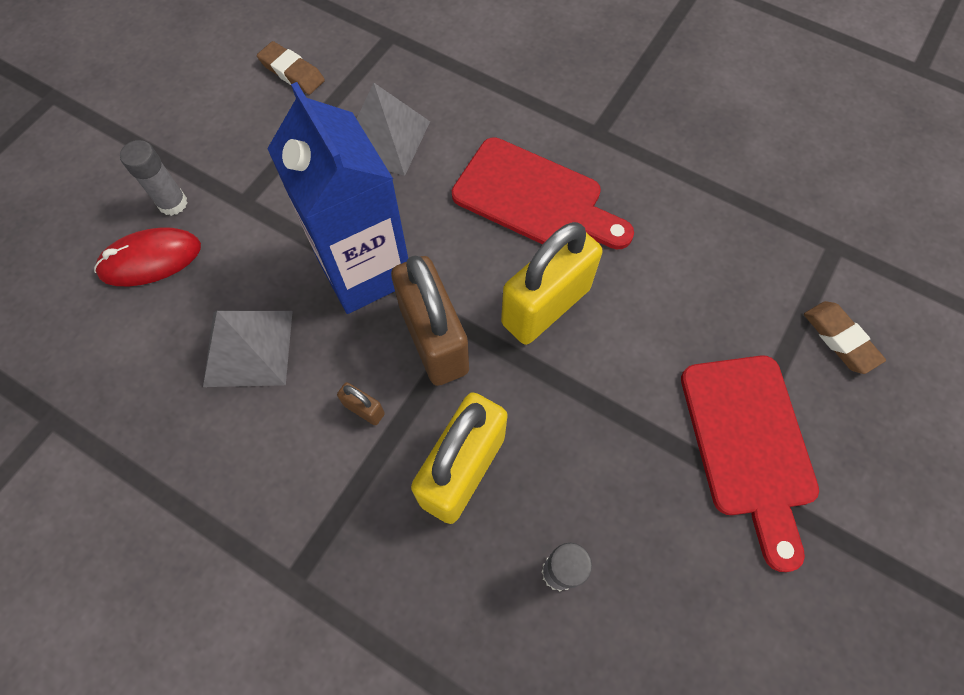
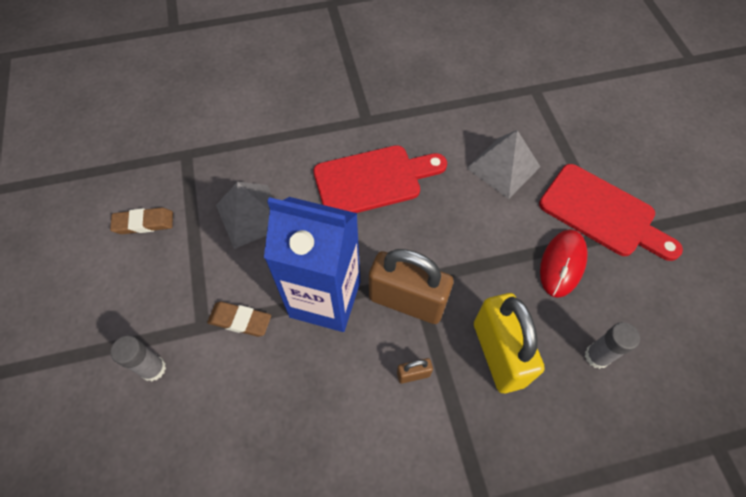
camera: 45 degrees left, 5 degrees down
(150, 259) = (179, 416): red mouse -> red mouse (562, 264)
(248, 347) = (307, 406): grey pyramid -> grey pyramid (503, 167)
(545, 306) = (442, 231): yellow padlock -> none
(840, 339) = (583, 131): brown eraser -> brown eraser (240, 320)

